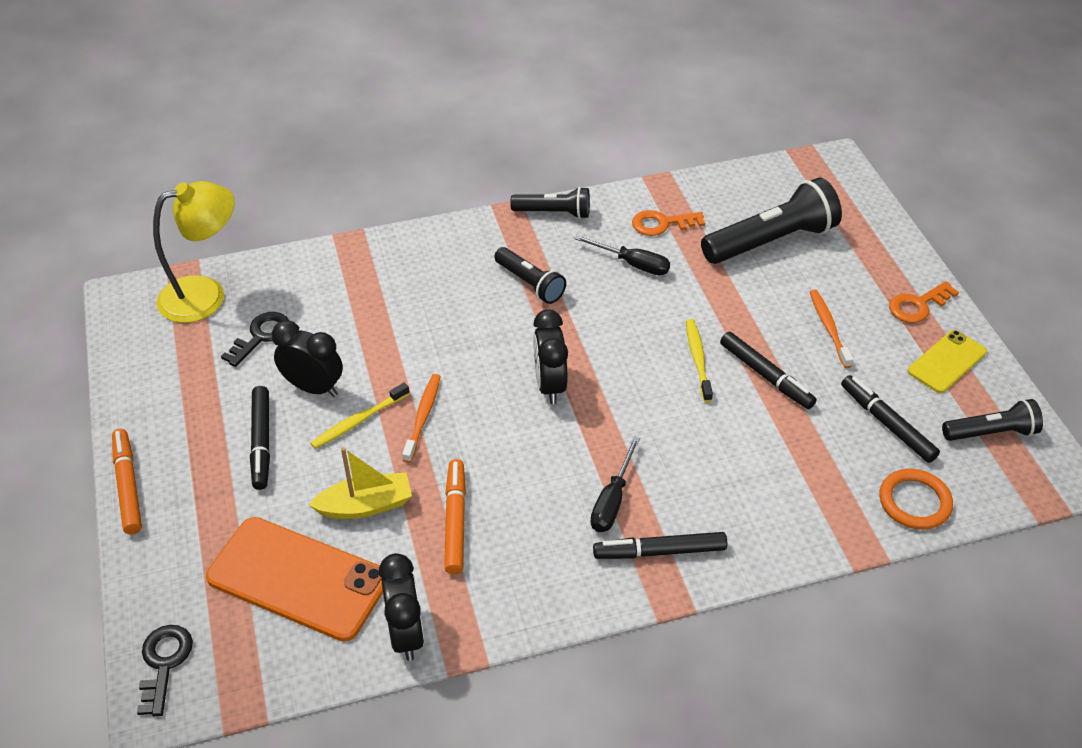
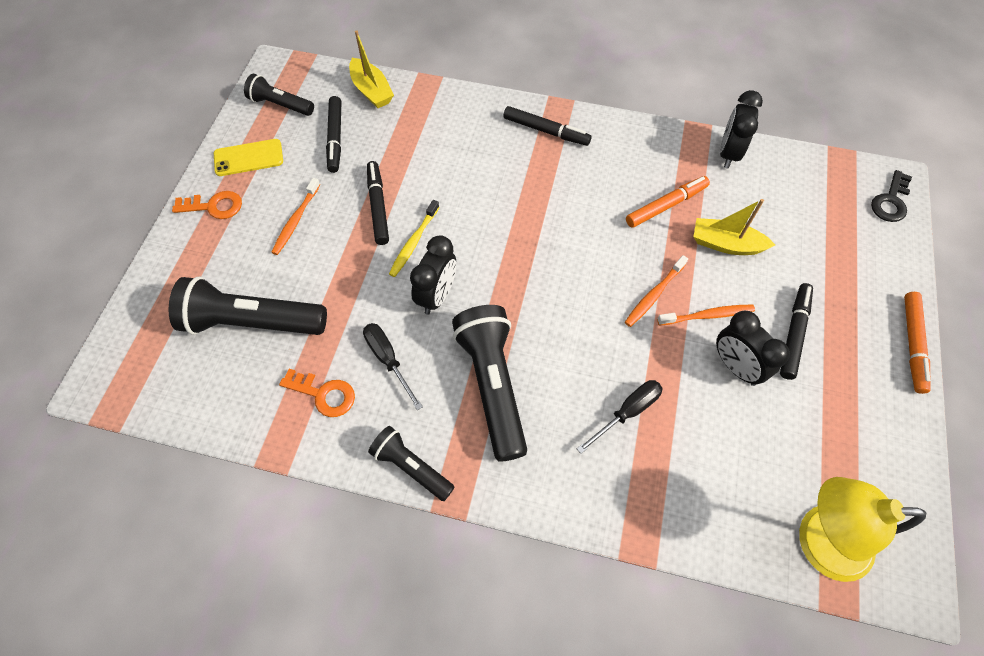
camera: 150 degrees left, 15 degrees up
(261, 336) = (770, 451): black key -> none
(298, 579) = (790, 215): orange phone -> none
(358, 421) = (707, 315): yellow toothbrush -> orange toothbrush
(455, 521) = (666, 206): orange marker -> orange marker turned 150 degrees counterclockwise
(530, 284) = (492, 385): black flashlight -> black flashlight, size x1.74
(550, 385) = (540, 275): black clock -> black clock (437, 295)
(612, 500) = (553, 172): black screwdriver -> black screwdriver (627, 412)
(914, 502) = (371, 91): orange ring -> yellow boat

